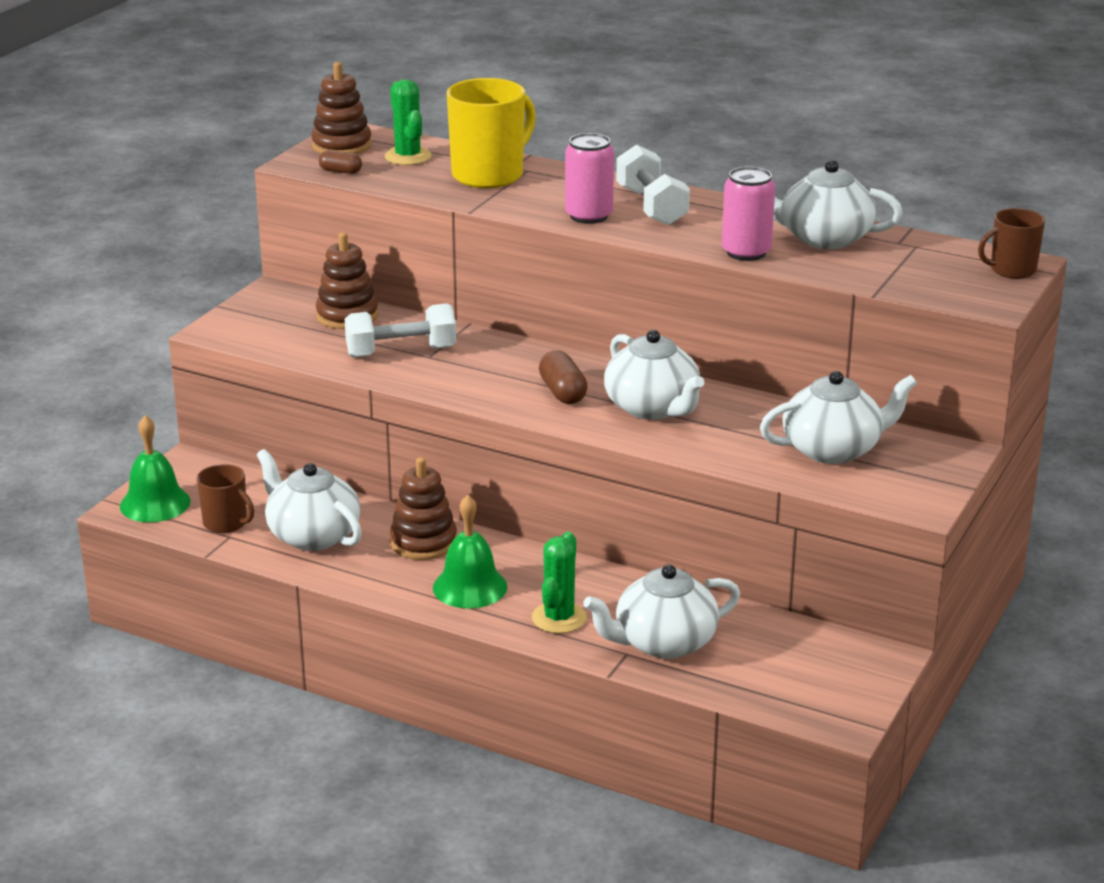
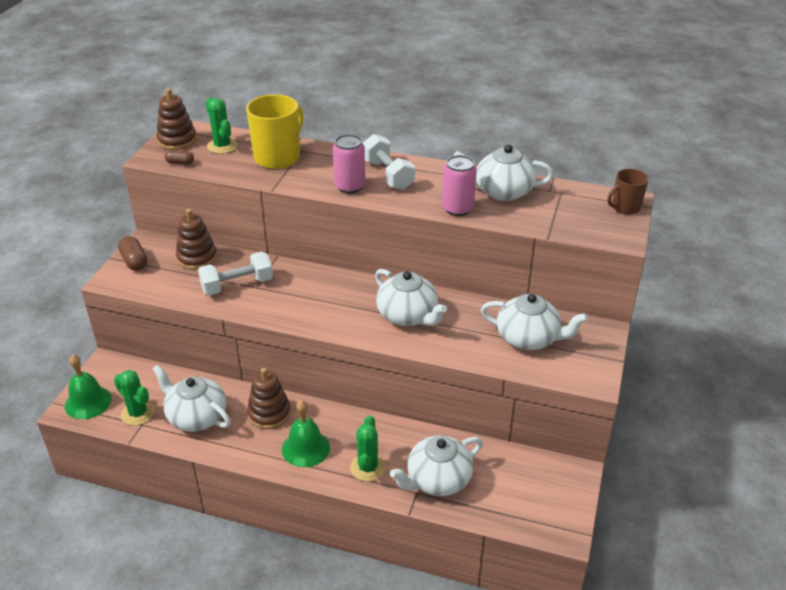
camera: 10 degrees left, 10 degrees up
(226, 523) = (138, 413): brown mug -> green cactus
(562, 392) = (348, 309): brown capsule -> brown capsule (134, 261)
(833, 449) = (528, 338): white teapot -> white teapot turned 45 degrees clockwise

